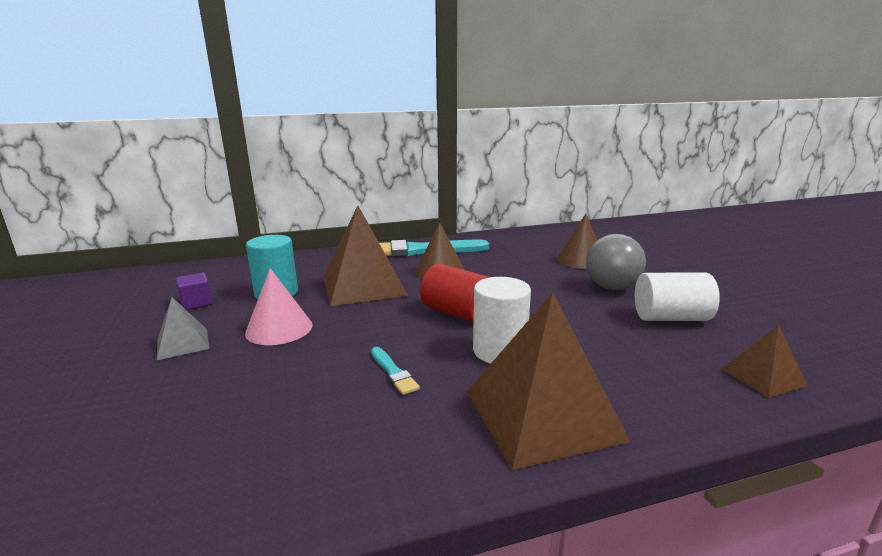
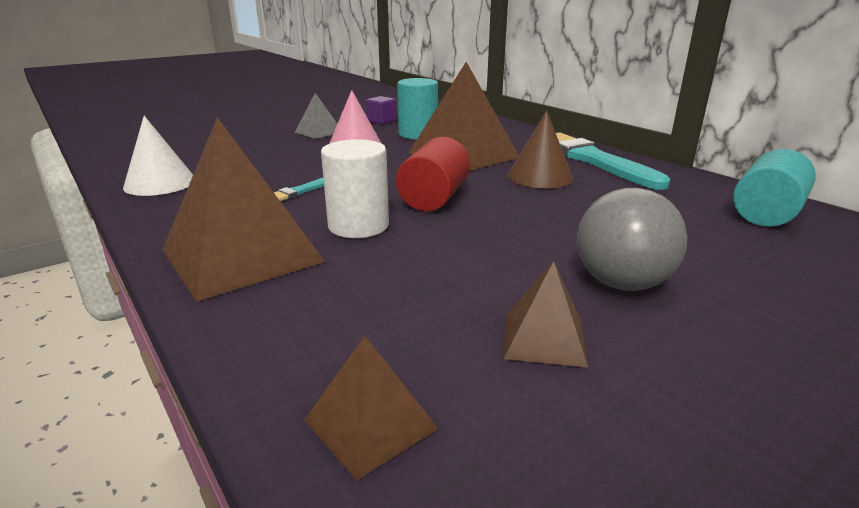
camera: 70 degrees right, 5 degrees up
(266, 485) = (160, 183): none -> white cone
(536, 238) = (766, 213): none -> turquoise cylinder
(581, 260) = (719, 253): brown cone -> none
(670, 318) = (544, 338): white cylinder -> brown pyramid

